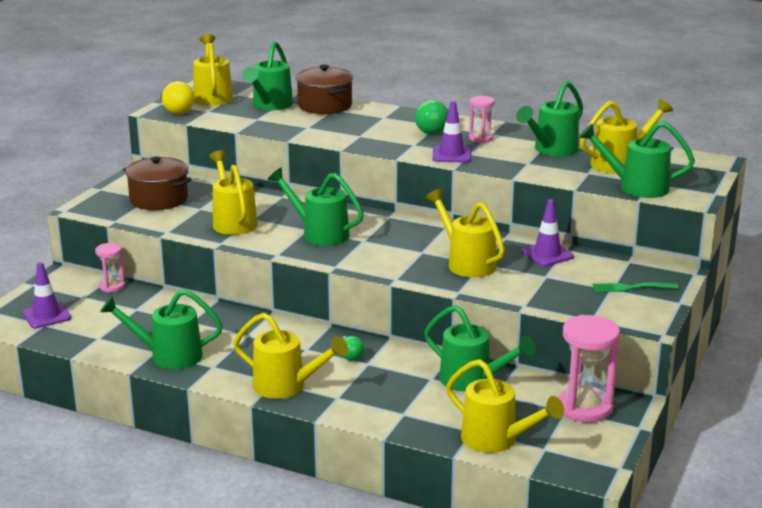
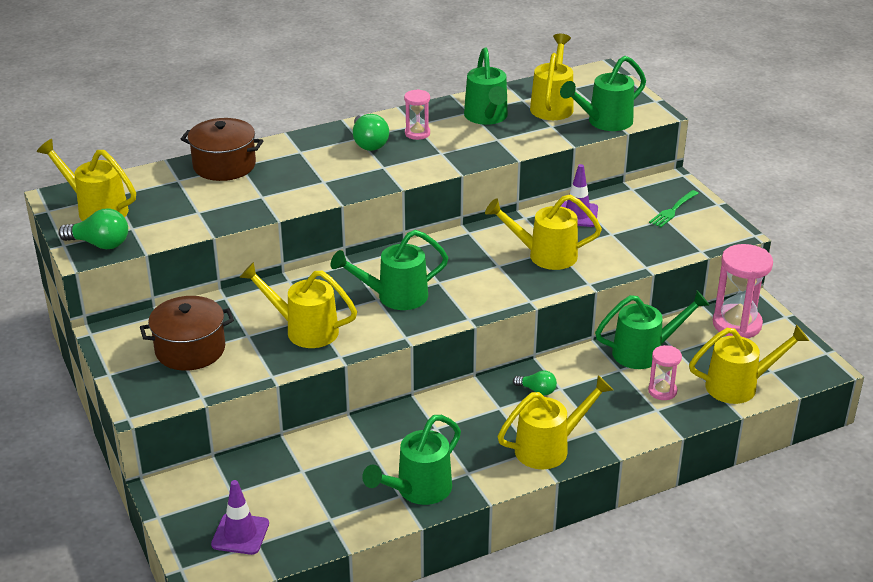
camera: 50 degrees left, 10 degrees up
(112, 286) = (235, 466): pink hourglass -> pink hourglass (662, 391)
(176, 110) = (100, 244): yellow light bulb -> green light bulb
(270, 105) = (176, 191): green watering can -> none
(451, 155) = (431, 161): purple traffic cone -> none

